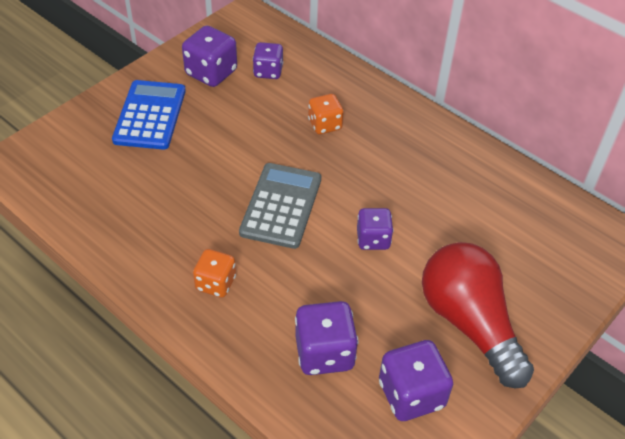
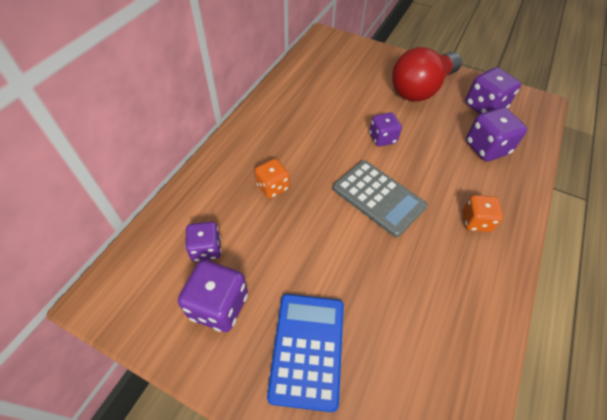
camera: 105 degrees left, 5 degrees up
(150, 115) = (307, 349): blue calculator -> blue calculator turned 105 degrees clockwise
(281, 206) = (378, 197): grey calculator -> grey calculator turned 135 degrees counterclockwise

